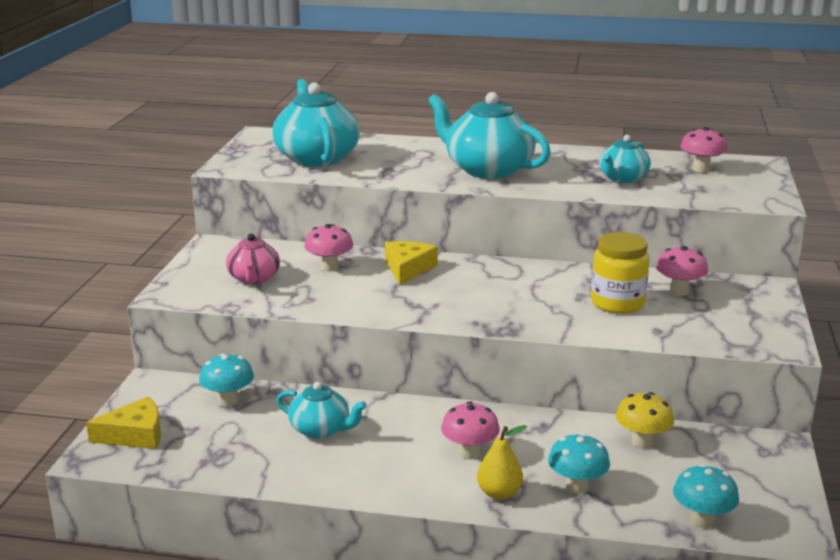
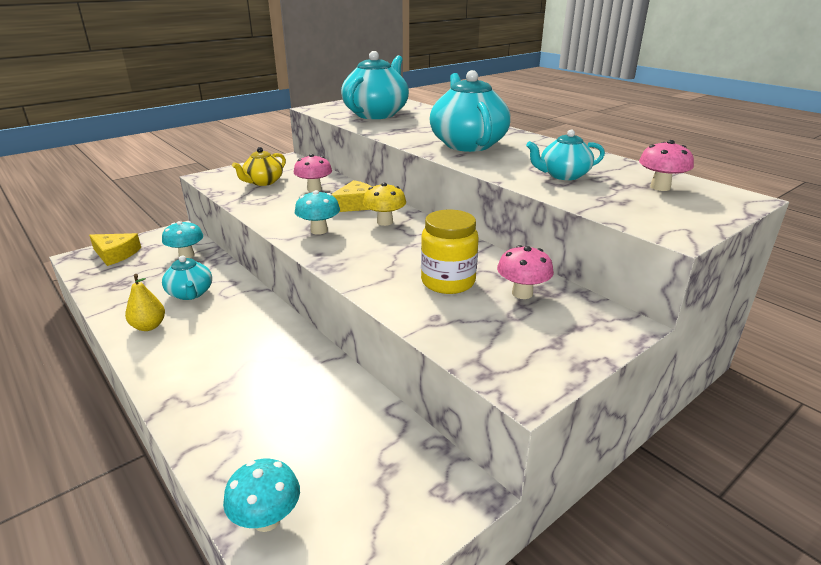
camera: 40 degrees right, 5 degrees up
(254, 278) = (263, 182): pink teapot -> yellow teapot
(469, 453) = (230, 353): pink mushroom -> none
(499, 493) = (188, 394): yellow pear -> yellow pear (149, 326)
(577, 486) = (241, 422): turquoise mushroom -> turquoise mushroom (319, 230)
(642, 442) = (353, 415): yellow mushroom -> yellow mushroom (385, 222)

